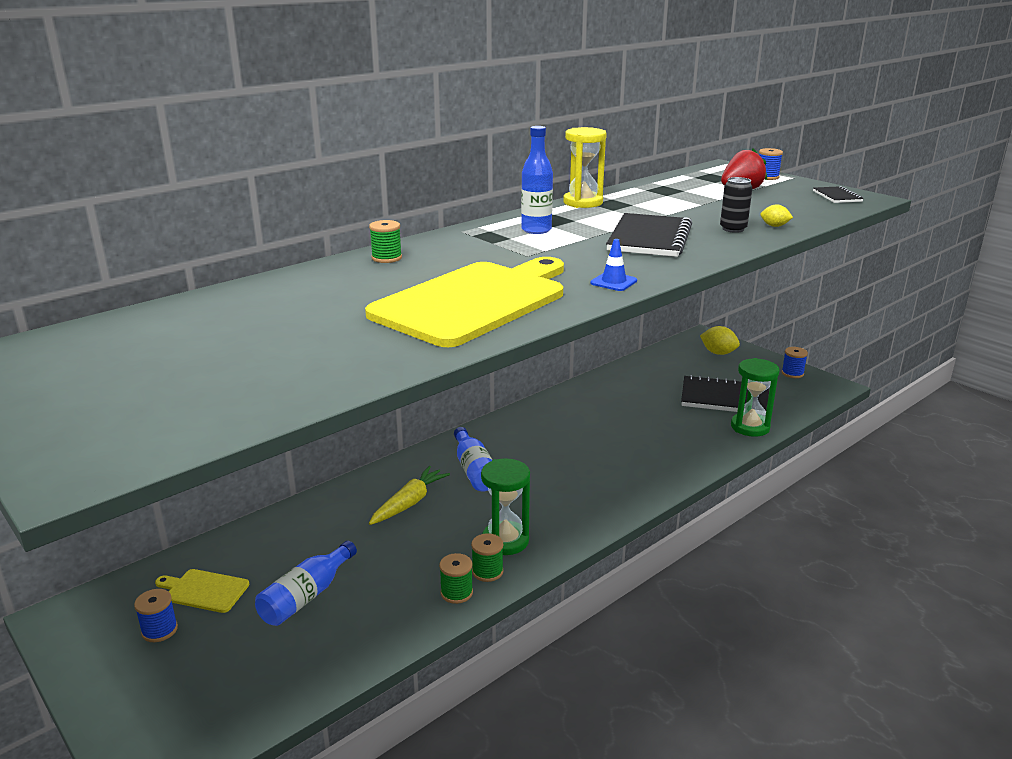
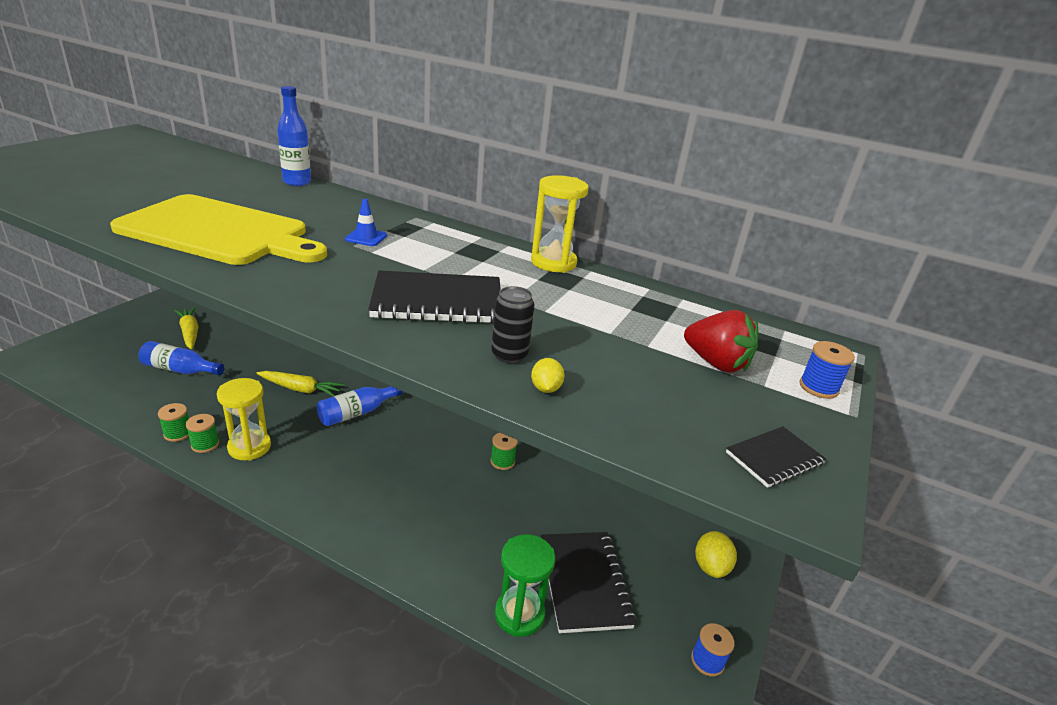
camera: 65 degrees right, 5 degrees up
(159, 630) = (151, 328): blue spool -> none
(204, 590) = (190, 333): yellow cutting board -> yellow carrot
(386, 258) = (327, 197): green spool -> green spool (502, 461)
(505, 541) = (249, 447): green hourglass -> yellow hourglass
(536, 230) = (436, 245): blue bottle -> blue bottle (297, 182)
(613, 282) = (278, 286): blue traffic cone -> blue traffic cone (366, 237)

